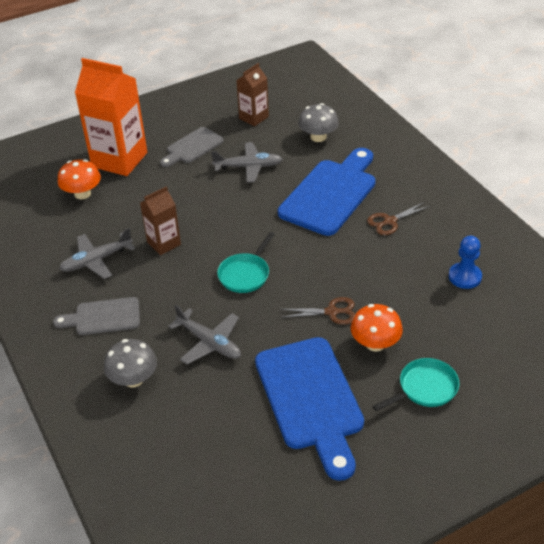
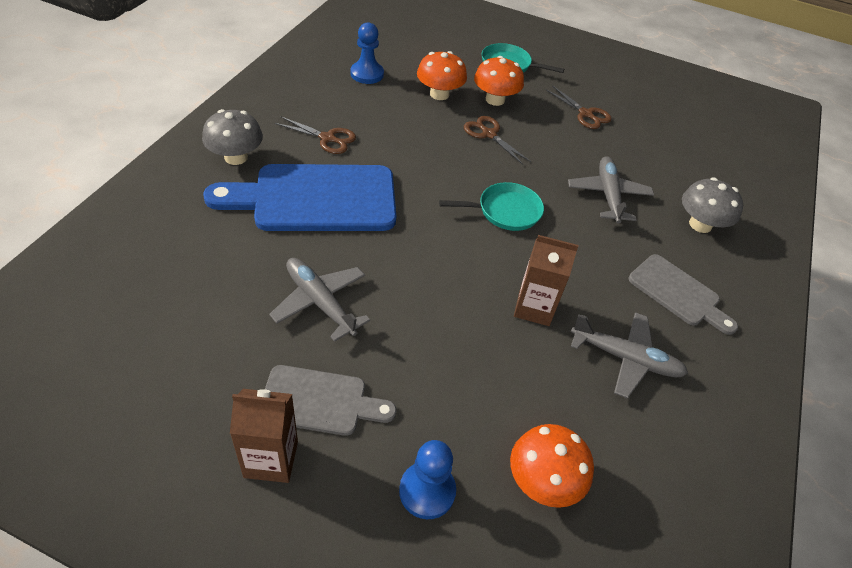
camera: 135 degrees left, 5 degrees up
(119, 160) = (427, 491): orange carton -> blue pawn
(254, 117) = (183, 363): brown carton -> brown carton (271, 459)
(310, 399) = (585, 114): blue cutting board -> brown scissors
(318, 137) = (195, 259): grey mushroom -> grey mushroom (236, 157)
(407, 309) = (439, 94): none -> orange mushroom

